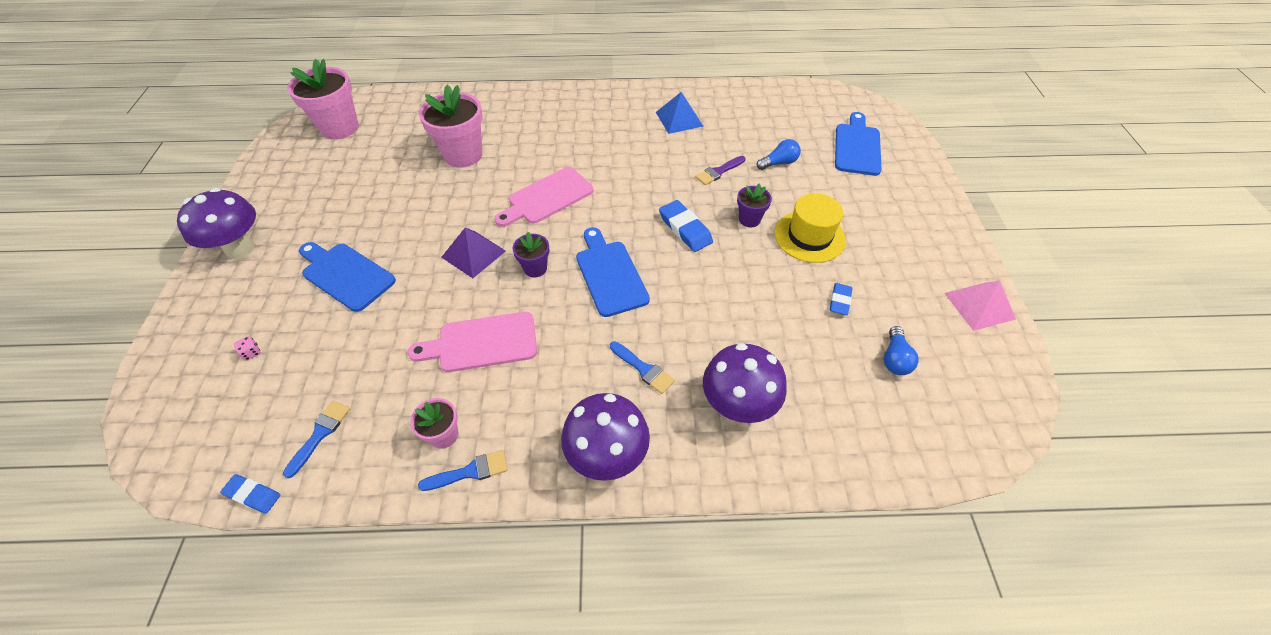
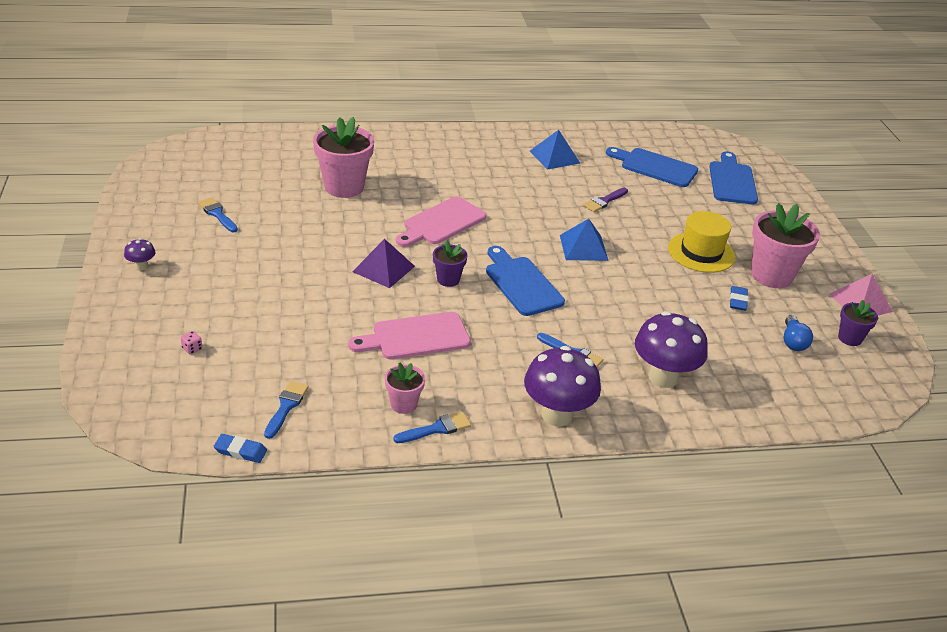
camera: 10 degrees left, 15 degrees down
(240, 248) = (142, 266): purple mushroom -> purple mushroom, size x0.45
(333, 186) = (217, 214): none -> blue brush
(340, 128) = (203, 163): pink flower pot -> pink flower pot (771, 275)
(345, 275) = (261, 287): blue cutting board -> blue cutting board (655, 167)
(685, 229) = (583, 247): blue eraser -> blue pyramid
(749, 219) = (642, 239): purple flower pot -> purple flower pot (849, 338)
(779, 163) = (660, 194): blue light bulb -> none

